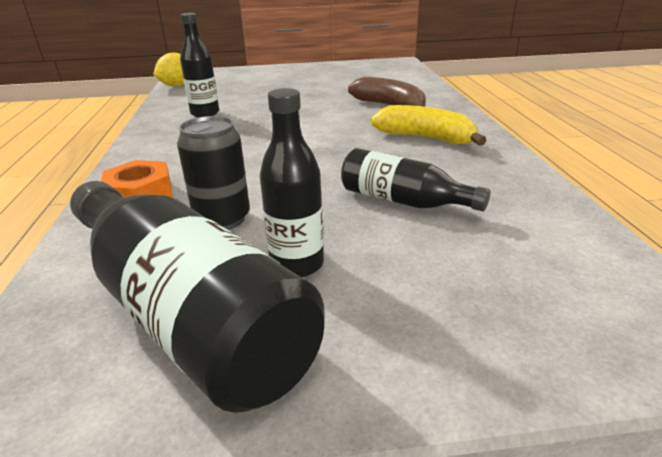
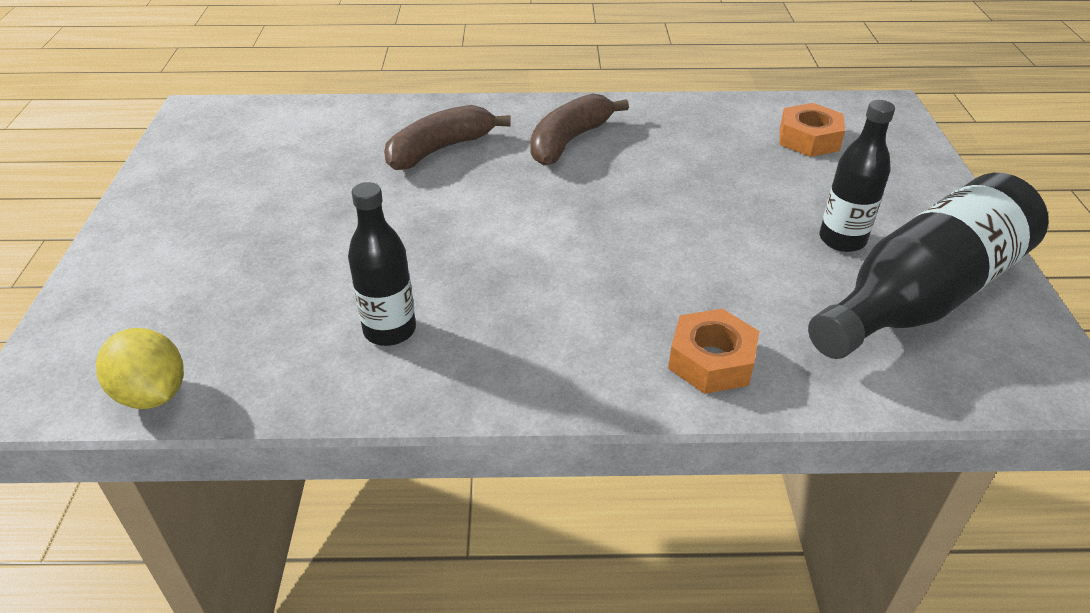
camera: 85 degrees left, 10 degrees up
(222, 219) = (768, 286): black can -> none
(403, 201) = (725, 175): black bottle -> none
(426, 138) = (569, 141): yellow banana -> brown banana
(518, 254) = (809, 139): none -> orange nut

